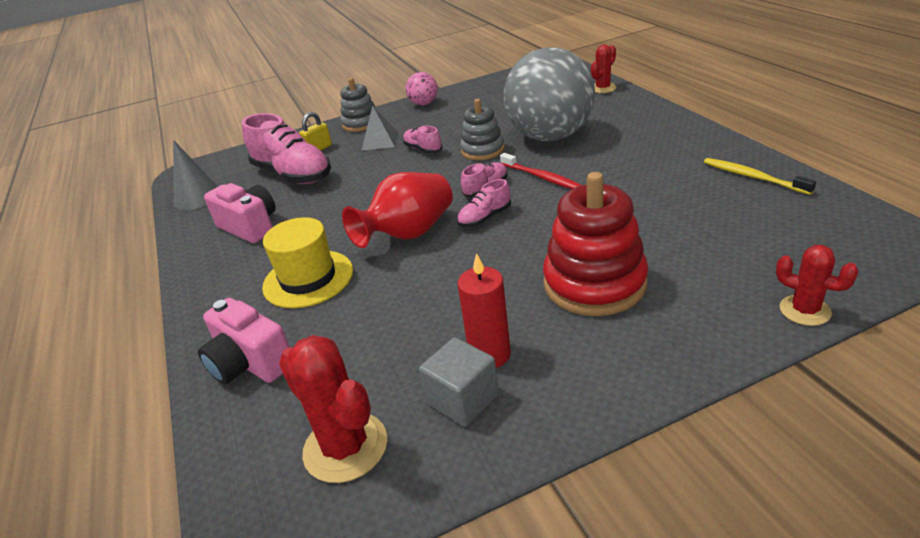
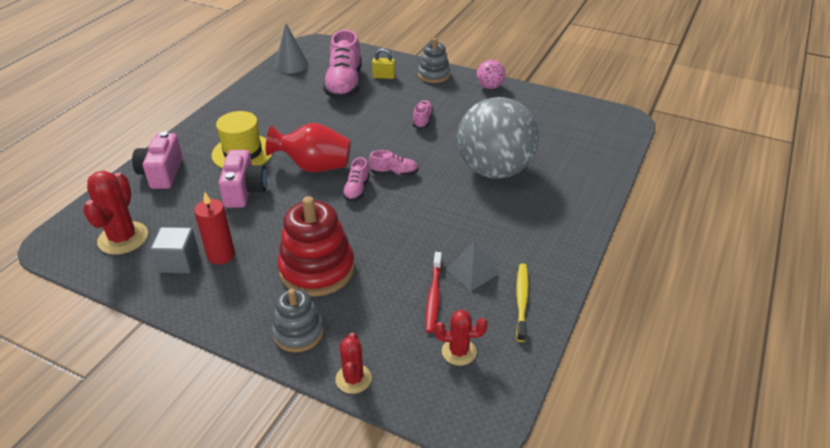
camera: 45 degrees right, 5 degrees up
(250, 227) = (276, 102): pink camera -> pink camera (244, 191)
(380, 141) = (417, 96): grey pyramid -> grey pyramid (472, 271)
(482, 150) = (444, 147): grey stacking toy -> grey stacking toy (298, 332)
(485, 218) = (357, 189): pink shoe -> pink shoe turned 90 degrees counterclockwise
(542, 177) = (430, 192): red toothbrush -> red toothbrush (433, 296)
(603, 88) = (606, 163): red cactus -> red cactus (459, 352)

